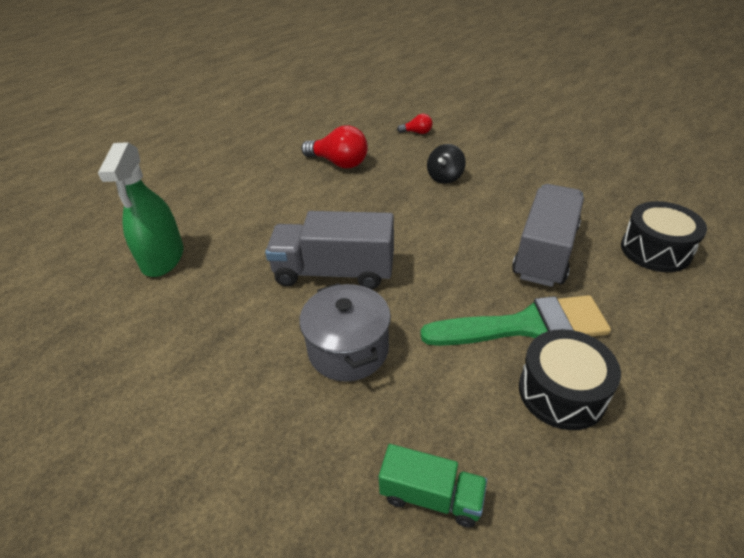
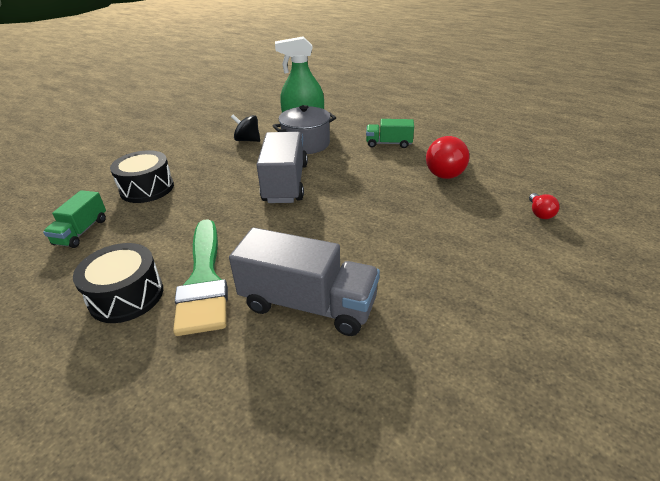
camera: 85 degrees right, 5 degrees down
(265, 191) = (388, 144): none -> green truck
(348, 349) = (205, 195): grey pot -> grey pot (306, 144)
(445, 177) = (442, 235): black spinning top -> black spinning top (247, 140)
(655, 250) = (311, 420): black drum -> black drum (147, 188)

